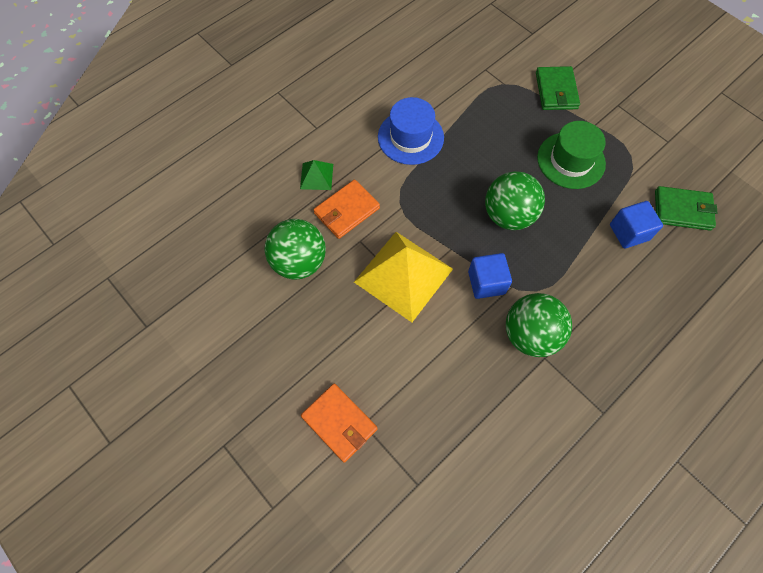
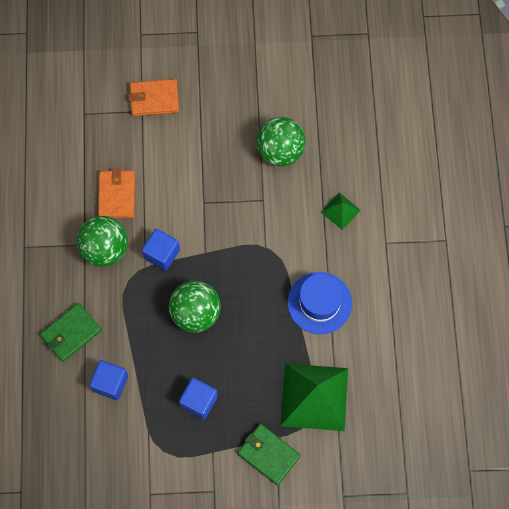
camera: 130 degrees right, 5 degrees up
(346, 211) = (294, 209): orange wallet -> orange wallet (117, 195)
(403, 275) = (213, 207): yellow pyramid -> none
(485, 92) = (314, 397): none -> green pyramid
(571, 160) = (199, 401): green hat -> blue cube
(682, 210) = (91, 440): green wallet -> green wallet (71, 333)

